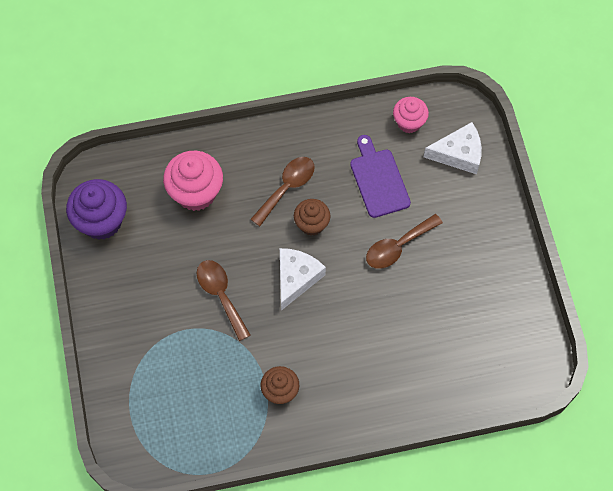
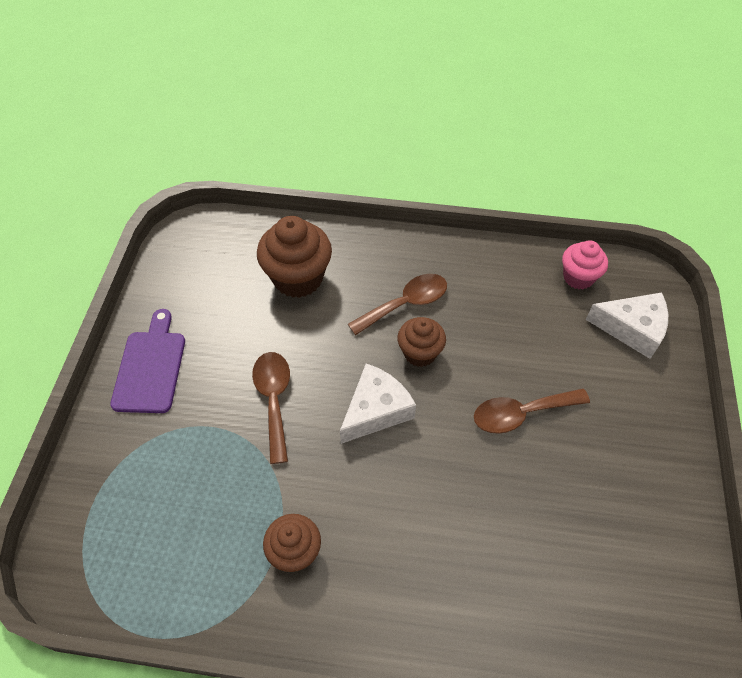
camera: 20 degrees right, 10 degrees down
(101, 221) = (179, 276): purple cupcake -> none
(196, 193) = (298, 278): pink cupcake -> brown cupcake
(378, 180) = (521, 328): purple cutting board -> purple cutting board (150, 367)

